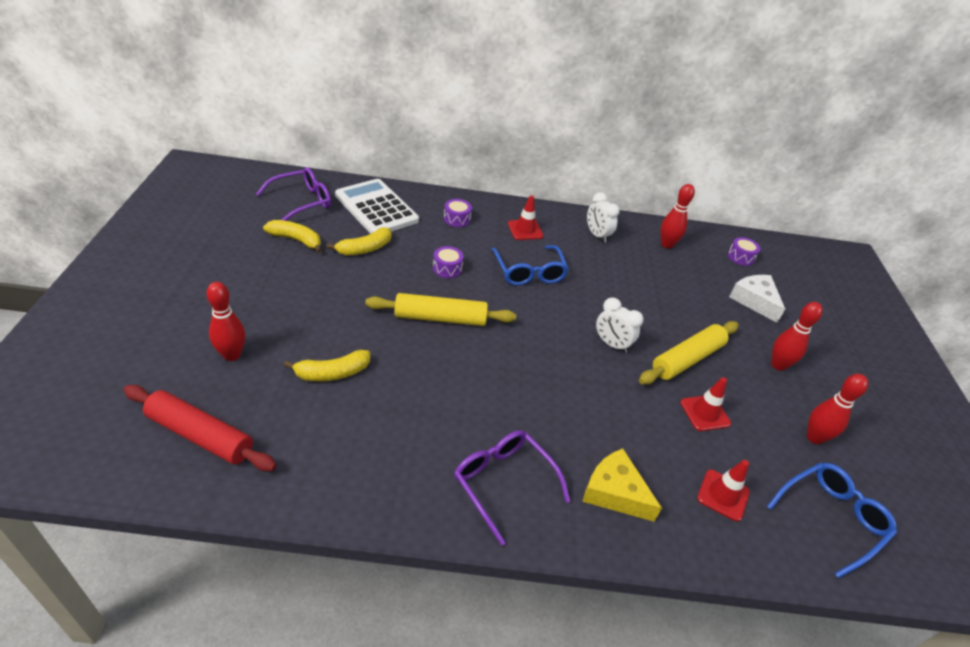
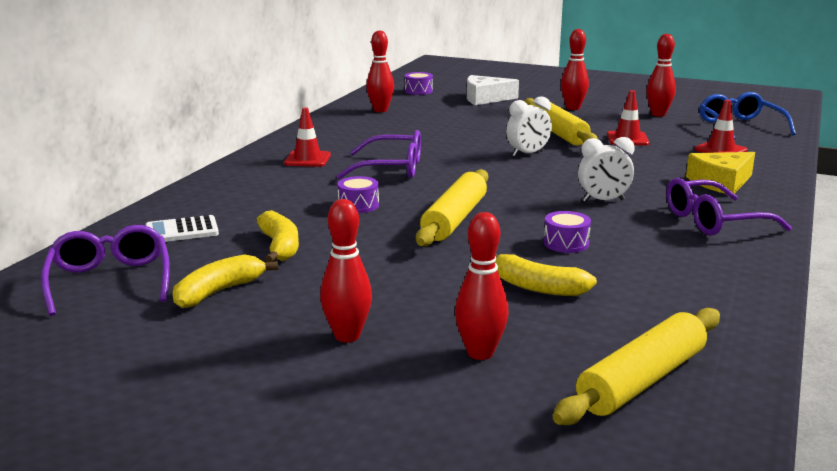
camera: 65 degrees left, 20 degrees down
(200, 435) = (641, 380): red rolling pin -> yellow rolling pin
(248, 297) = (347, 336): none -> red bowling pin
(332, 373) = (537, 287): yellow banana -> yellow banana turned 120 degrees clockwise
(376, 208) = (182, 231): white calculator -> white calculator, size x0.52
(457, 219) = (254, 188): purple drum -> purple drum (566, 243)
(529, 272) = (392, 168): blue glasses -> purple glasses
(597, 235) = (343, 132): white clock -> white clock (603, 201)

